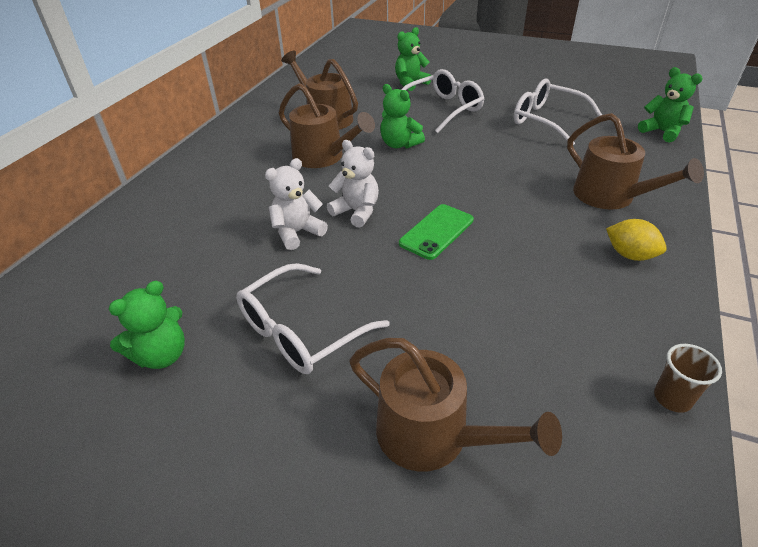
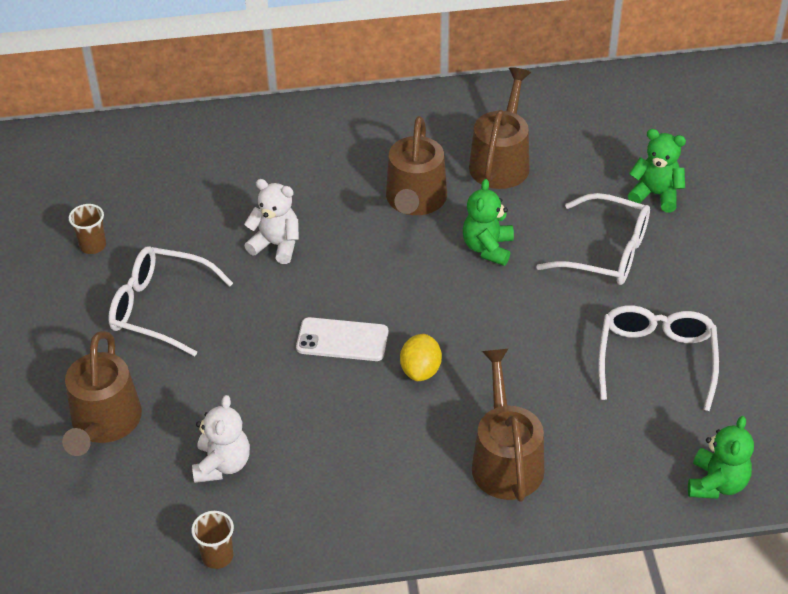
camera: 60 degrees right, 5 degrees up
(162, 355) = (93, 246): green teddy bear -> brown cup
(356, 212) = (335, 270): white teddy bear -> white teddy bear (222, 464)
(436, 232) = (342, 340): green phone -> white phone
(610, 196) = (506, 460): brown watering can -> brown watering can turned 150 degrees clockwise
(630, 255) = (401, 497): yellow lemon -> yellow lemon (420, 370)

